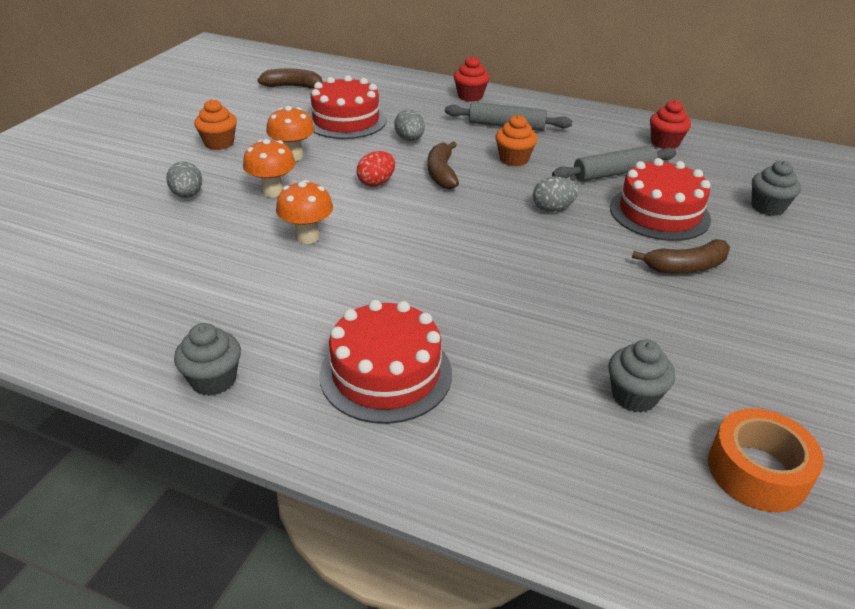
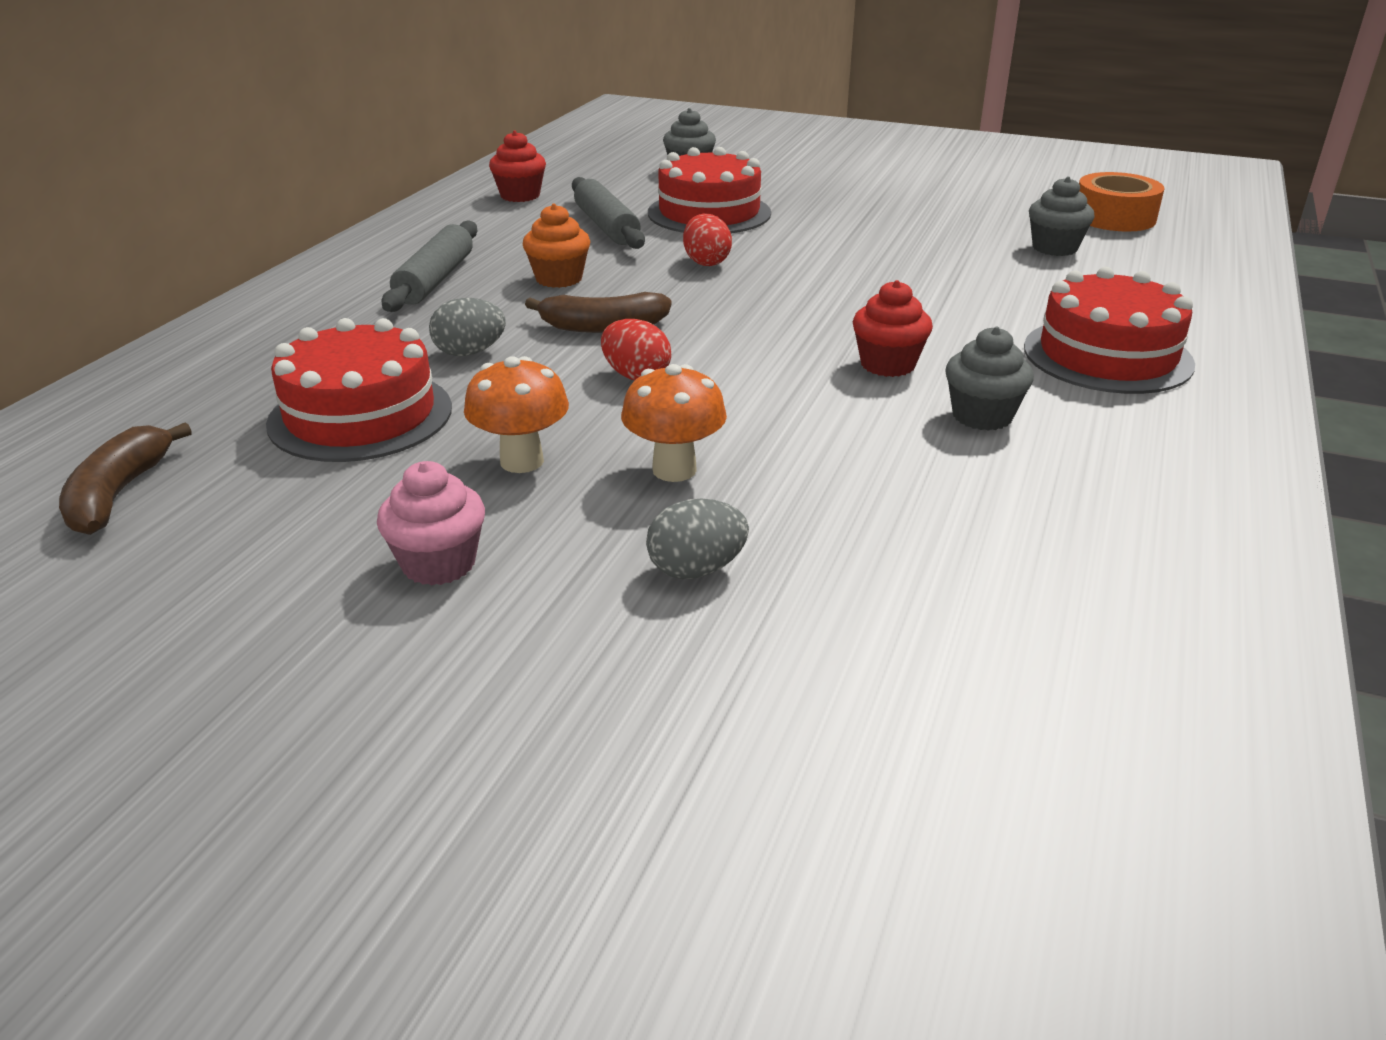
camera: 90 degrees left, 5 degrees down
(213, 380) = (1206, 463): grey cupcake -> grey cupcake (982, 416)
(219, 143) = (439, 564): orange cupcake -> pink cupcake
(307, 237) = (825, 424): orange mushroom -> none
(470, 96) = (294, 304): red cupcake -> red cupcake (888, 364)
(552, 208) = (706, 262): grey egg -> red egg
(686, 267) = (824, 212): brown banana -> none

